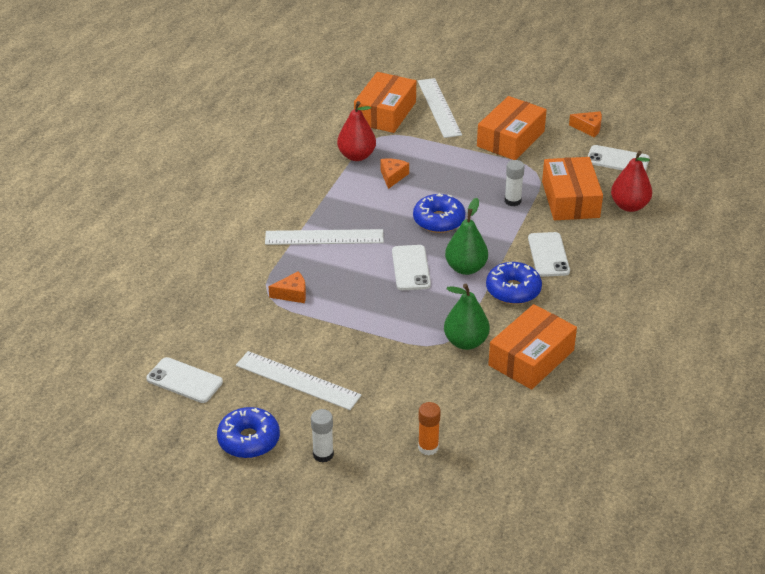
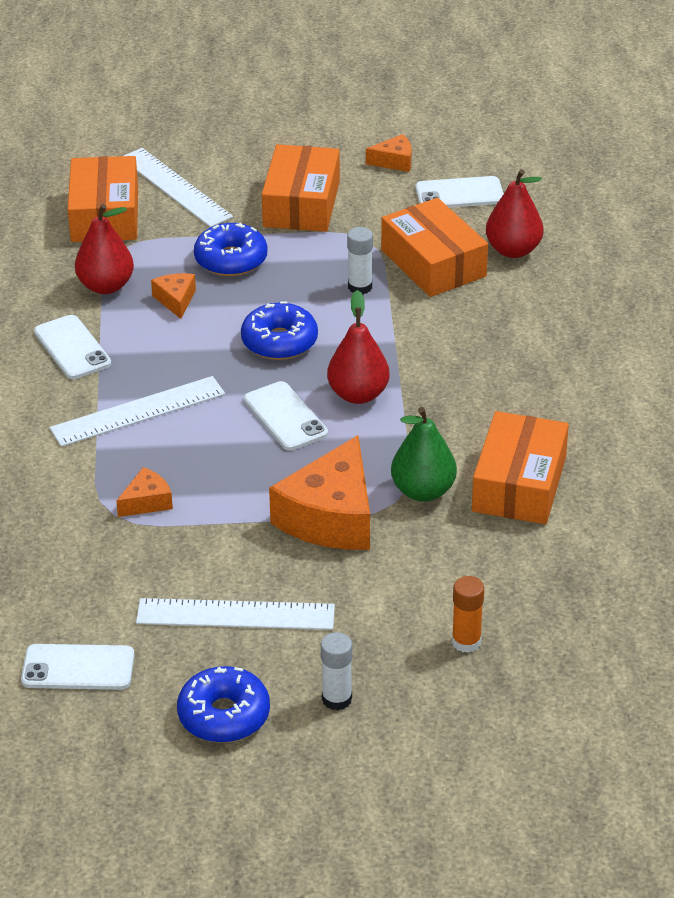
camera: 25 degrees left, 0 degrees up
(397, 339) = (331, 517): none -> orange cheese
(465, 268) = (358, 394): green pear -> red pear
(513, 290) = (438, 404): blue donut -> blue donut (231, 260)
(548, 255) = (453, 344): white phone -> white phone (72, 348)

